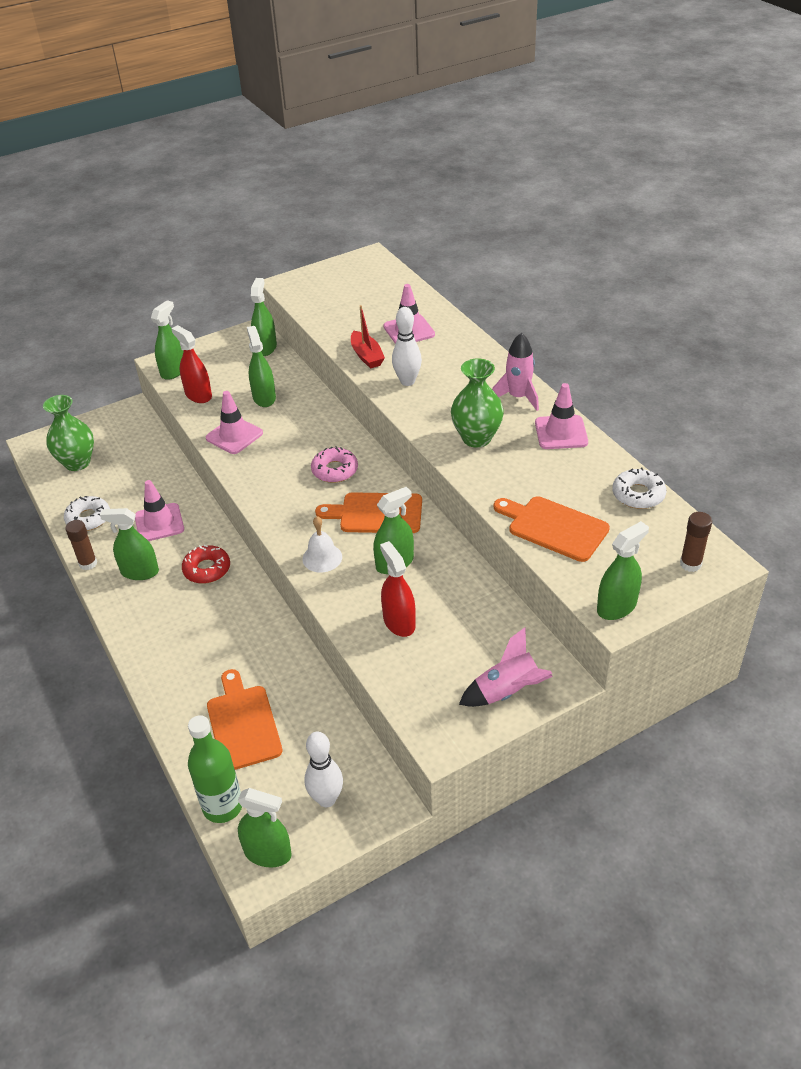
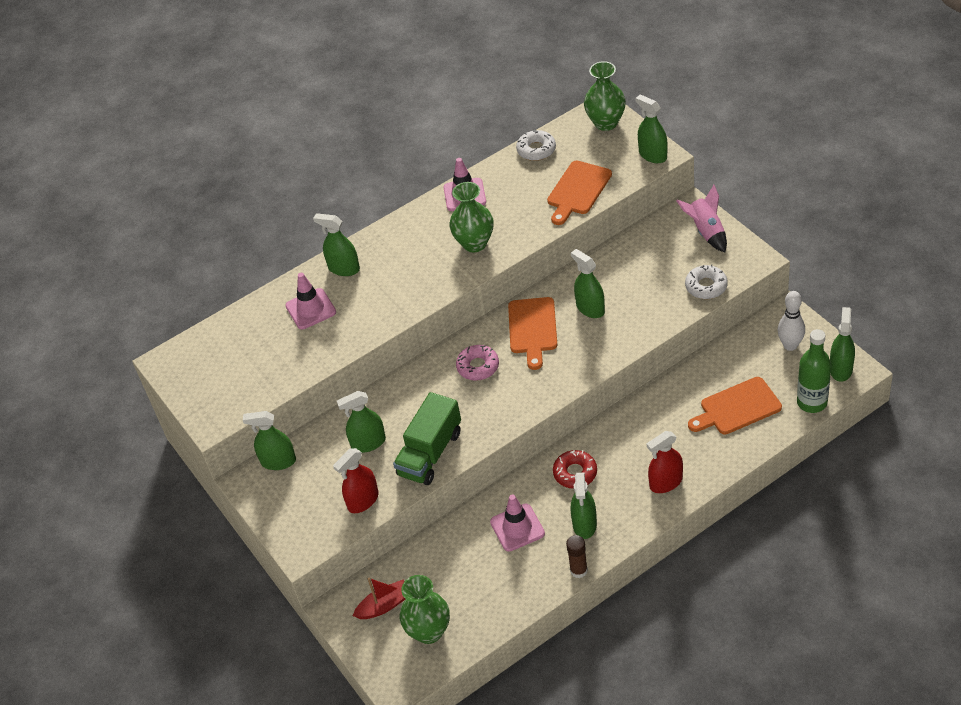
camera: 90 degrees left, 5 degrees up
(88, 518) = (516, 591): white donut -> white donut (706, 286)
(174, 371) = (318, 535): green spray bottle -> green spray bottle (344, 268)
(234, 436) = (430, 453): pink traffic cone -> green truck
(322, 558) = (590, 354): white bell -> none
(366, 356) = (353, 333): red boat -> red boat (384, 605)
(399, 622) = (652, 296): red spray bottle -> red spray bottle (666, 482)
(407, 381) = (394, 298): white bowling pin -> none
(518, 397) = (417, 224): pink rocket -> none
(690, 564) = (606, 123): brown glue stick -> green vase

